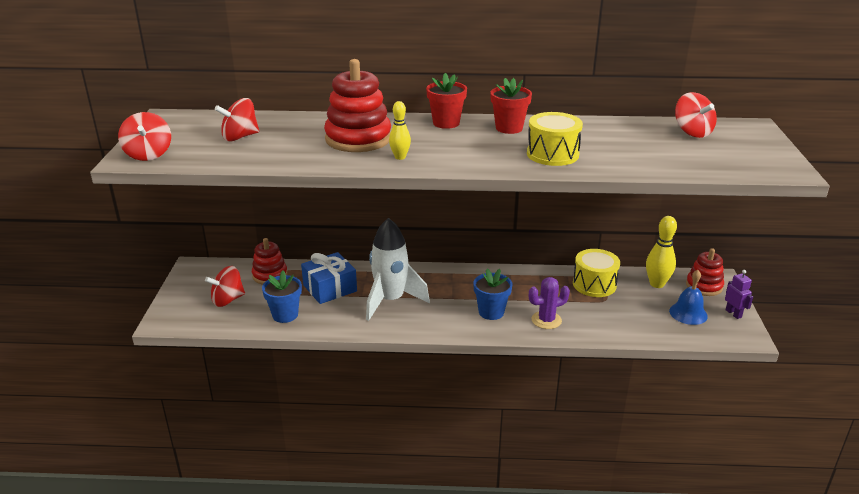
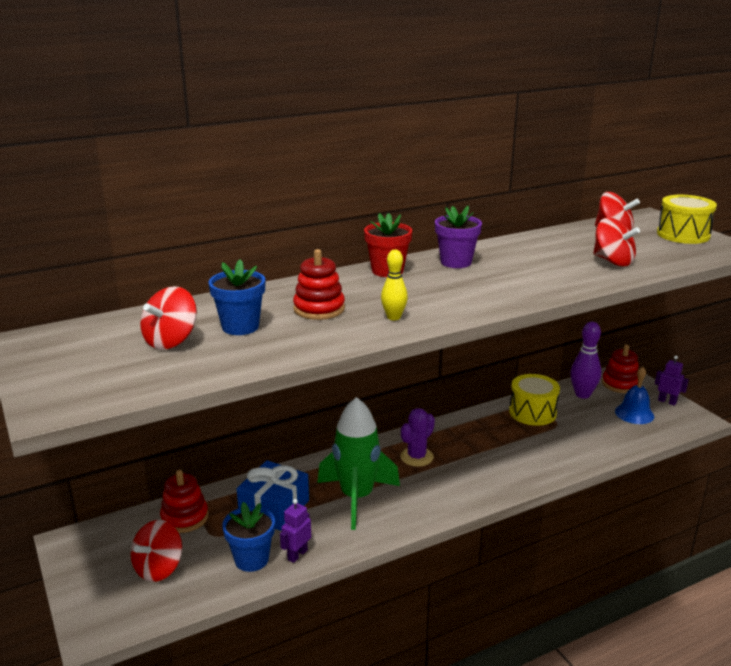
camera: 30 degrees left, 5 degrees down
(148, 154) = (72, 394): red spinning top -> red spinning top (612, 261)
(315, 322) = (297, 555): none -> purple robot
(358, 139) = (319, 309): red stacking toy -> red stacking toy, size x0.62
(391, 300) = (357, 498): white rocket -> green rocket
(491, 312) = (470, 473): blue flower pot -> blue flower pot (240, 327)
(509, 128) = (456, 262): red flower pot -> purple flower pot
(546, 320) = (528, 463): purple cactus -> purple cactus (416, 457)
(552, 154) = (533, 278): yellow drum -> yellow drum (683, 234)
(657, 284) = (582, 394): yellow bowling pin -> purple bowling pin

